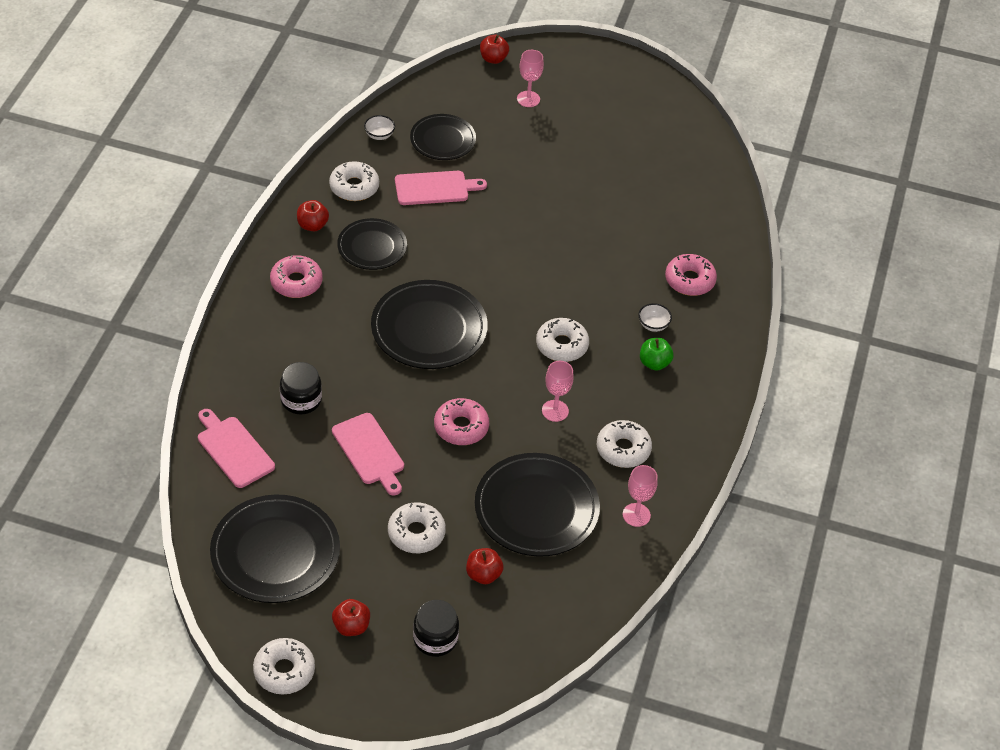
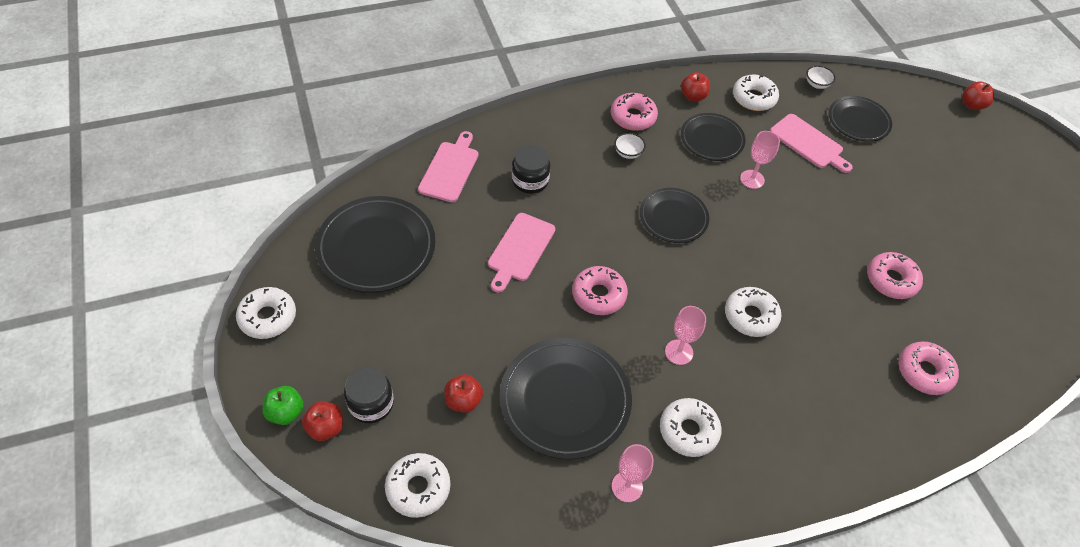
camera: 55 degrees right, 5 degrees up
(351, 626) = (341, 336): red apple -> red apple (326, 428)
(416, 533) = (467, 327): white donut -> white donut (418, 488)
(429, 328) = (673, 217): black plate -> black plate, size x0.62
(528, 99) = (963, 147): pink goblet -> pink goblet (752, 179)
(603, 239) = (891, 280): none -> pink donut
(653, 325) = (845, 372): white bowl -> white bowl (628, 153)
(654, 363) = (805, 399): green apple -> green apple (286, 412)

